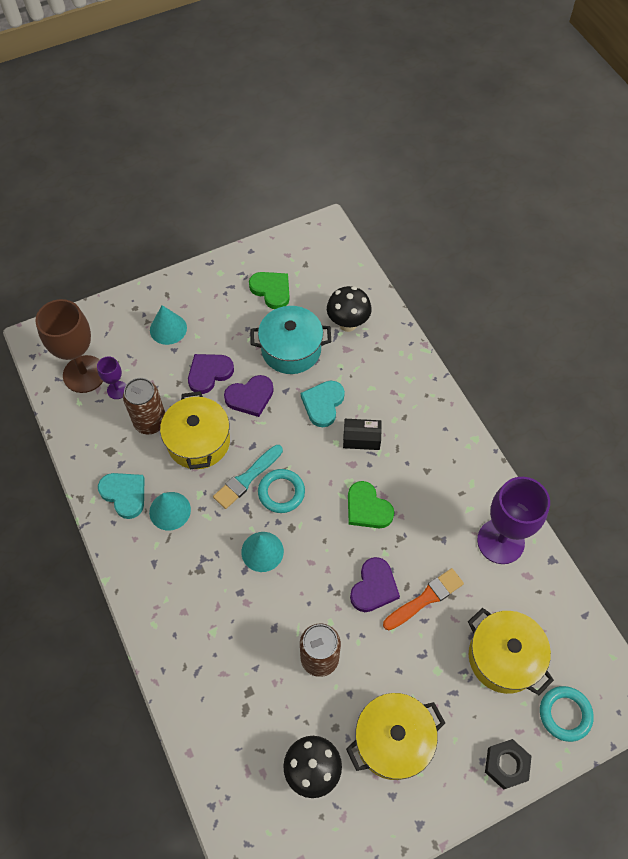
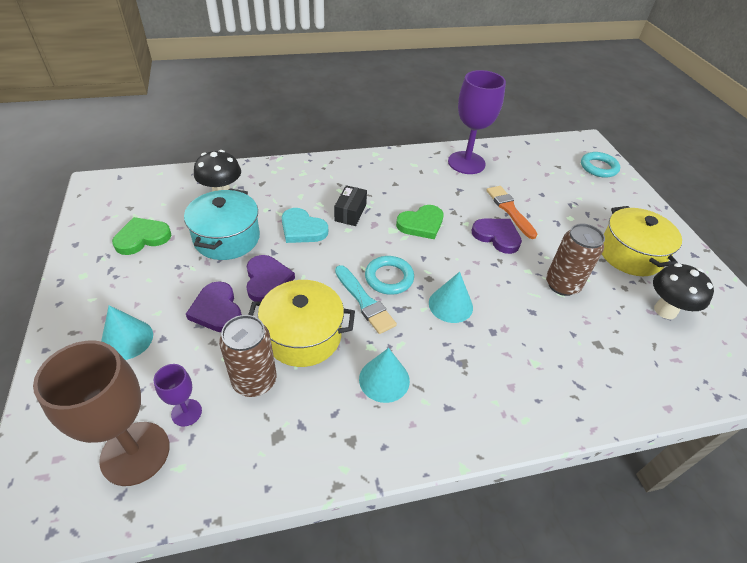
camera: 80 degrees left, 15 degrees down
(124, 494) = (348, 427): turquoise heart -> none
(503, 657) = (558, 183): yellow pot -> none
(506, 765) = (639, 201): black nut -> none

